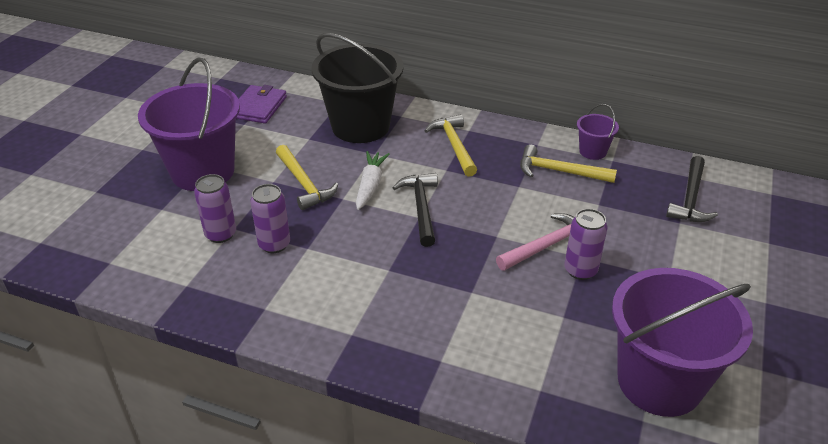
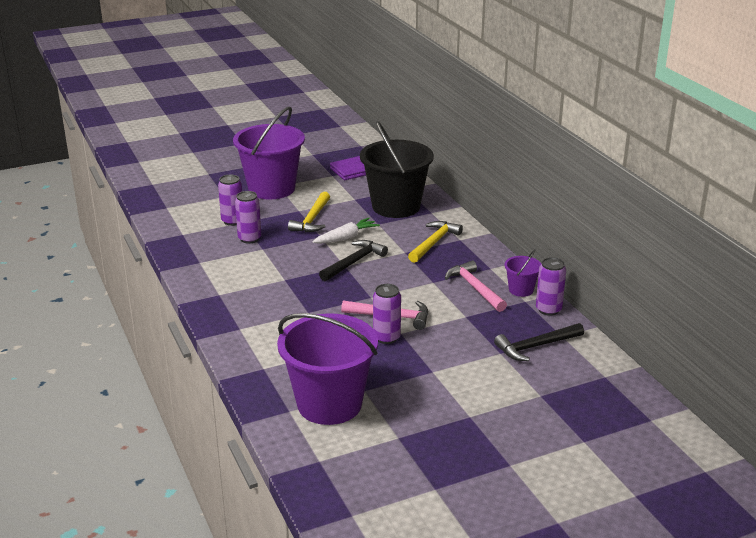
camera: 45 degrees right, 10 degrees down
(559, 171) = (475, 288): yellow hammer -> pink hammer
(640, 158) = (548, 309): none -> purple can

